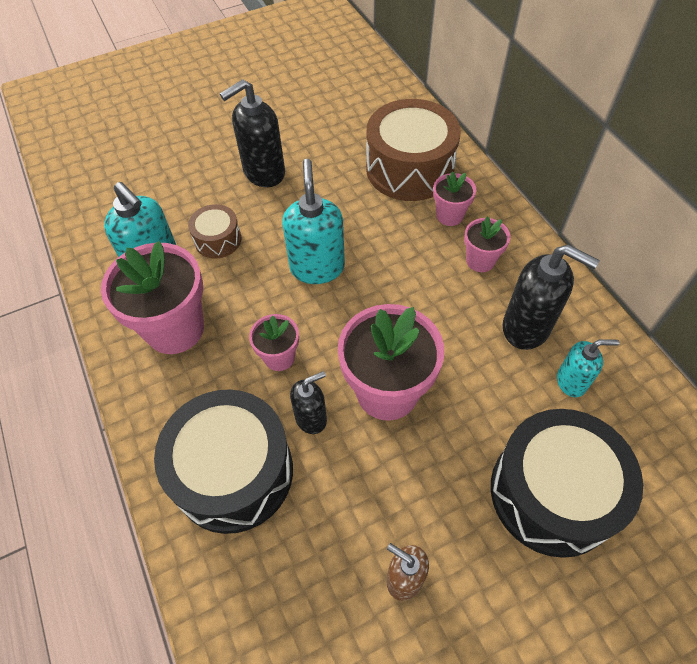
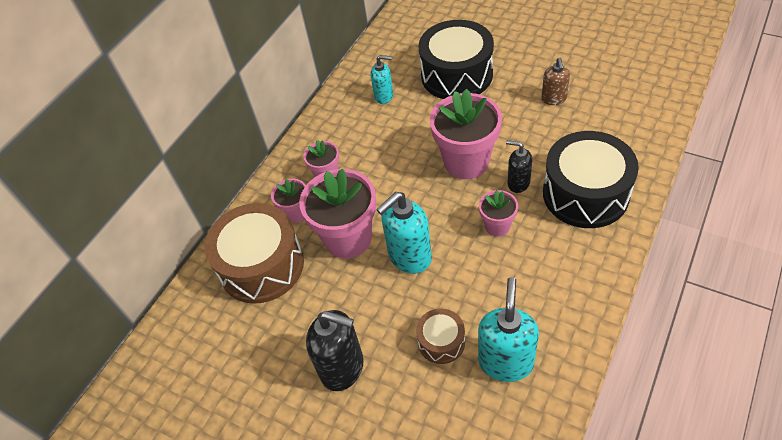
camera: 120 degrees left, 5 degrees down
(175, 329) = (538, 301): pink flower pot -> pink flower pot (348, 238)
(526, 327) = (363, 129): black soap dispenser -> none
(571, 382) = (384, 96): turquoise soap dispenser -> turquoise soap dispenser turned 135 degrees clockwise

